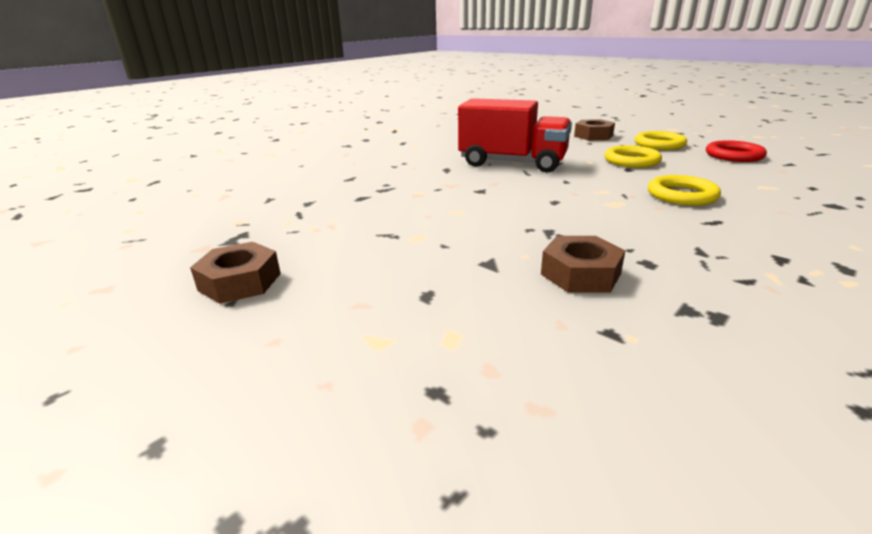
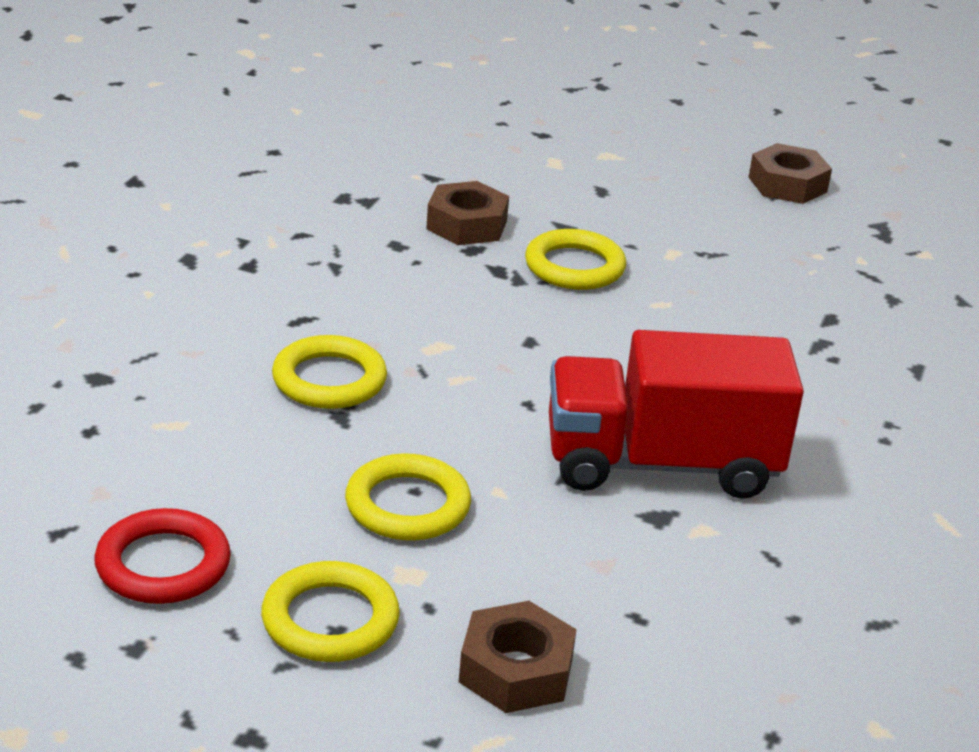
camera: 155 degrees right, 5 degrees up
(501, 235) = (574, 267): none -> yellow ring

